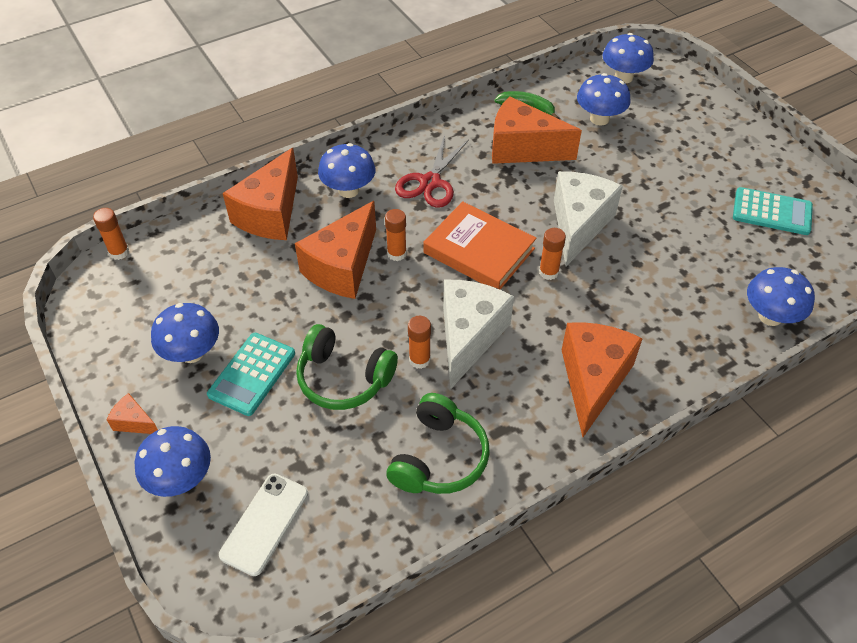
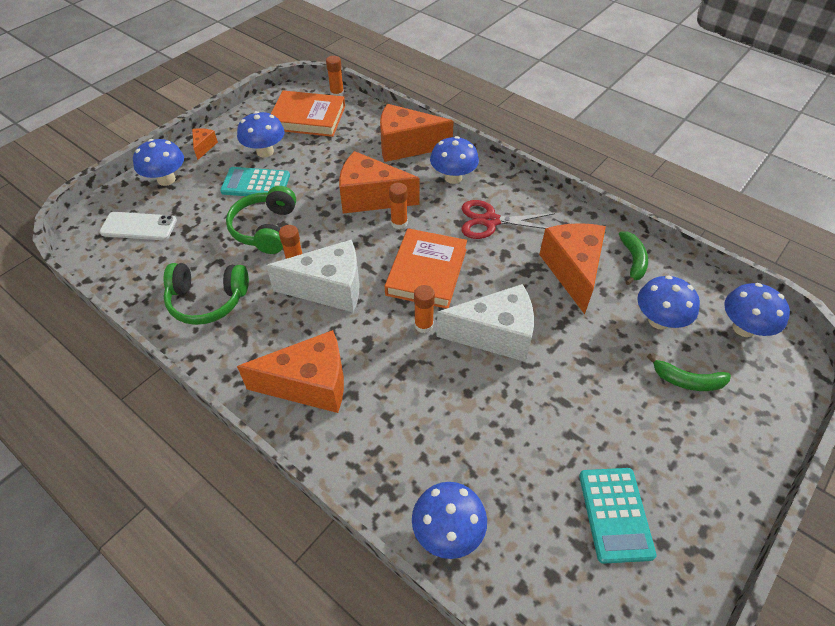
camera: 70 degrees right, 0 degrees up
(150, 293) = (308, 118): none -> orange book
(664, 127) = (687, 381): none -> green banana

